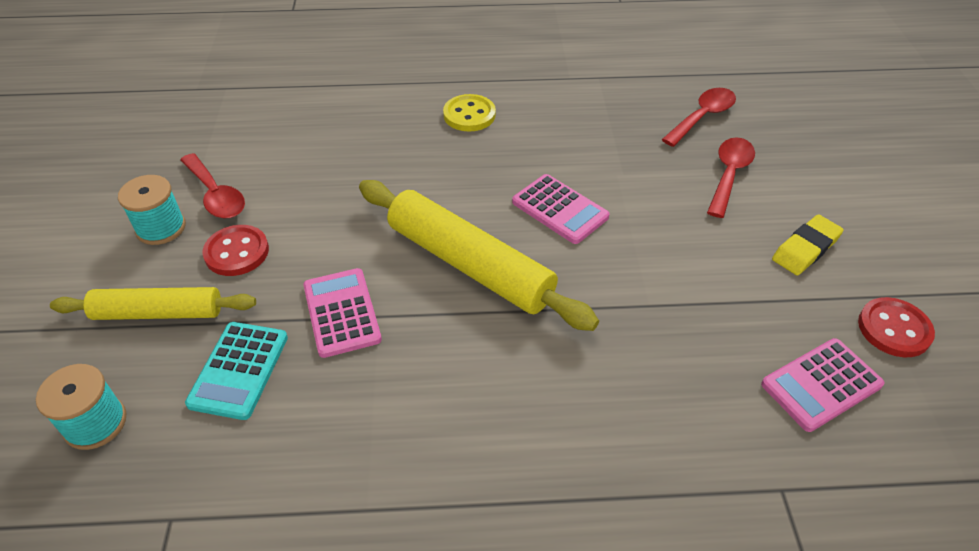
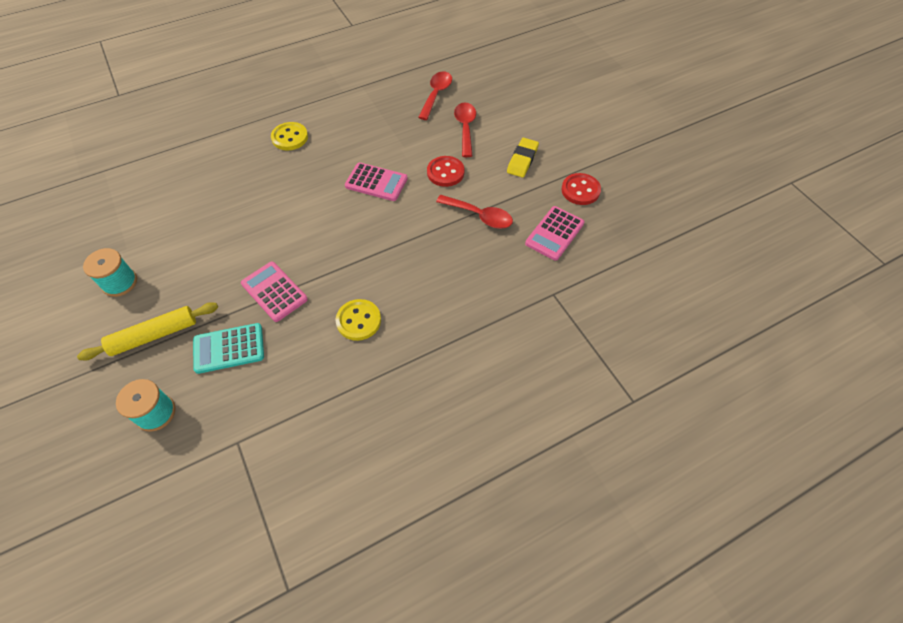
camera: 25 degrees left, 10 degrees up
(215, 195) = (145, 248): red spoon -> red spoon (479, 216)
(237, 252) = (183, 280): red button -> red button (445, 172)
(239, 370) = (229, 348): turquoise calculator -> turquoise calculator turned 90 degrees clockwise
(438, 404) = (358, 321): none -> yellow button
(470, 264) = (338, 235): yellow rolling pin -> none

